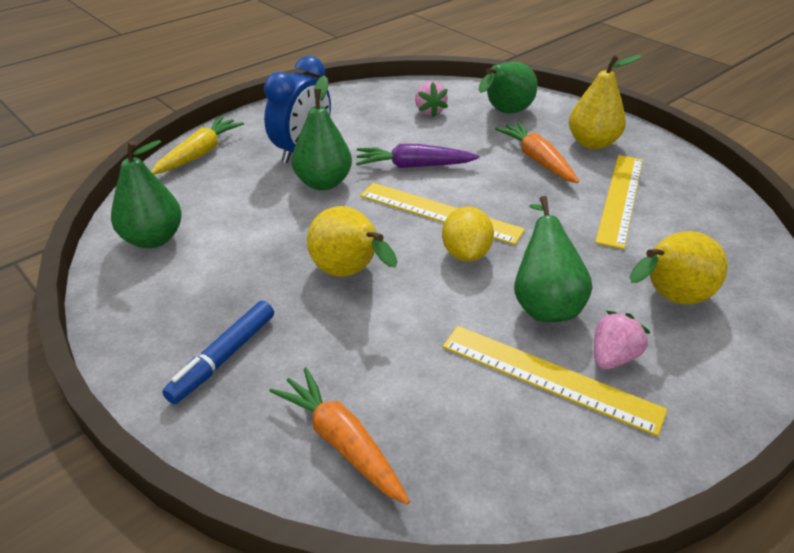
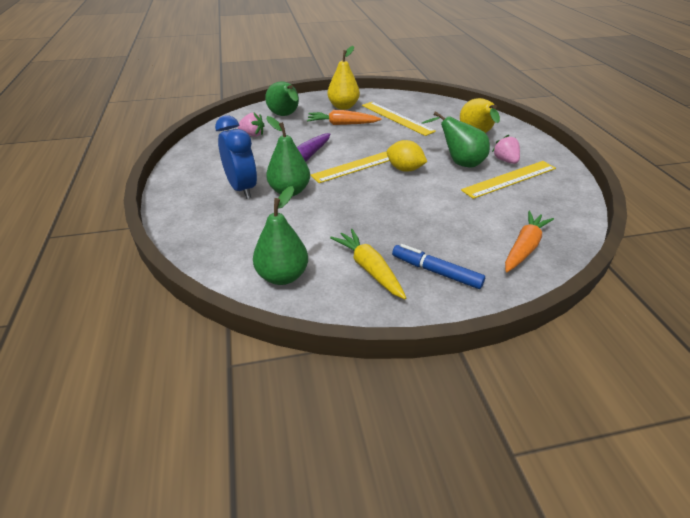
camera: 60 degrees left, 0 degrees up
(199, 154) = (189, 231): yellow carrot -> yellow carrot (369, 269)
(223, 358) = (436, 272): blue marker -> blue marker turned 150 degrees clockwise
(341, 442) = (524, 247): orange carrot -> orange carrot turned 135 degrees clockwise
(349, 273) = (391, 208): yellow pear -> none

